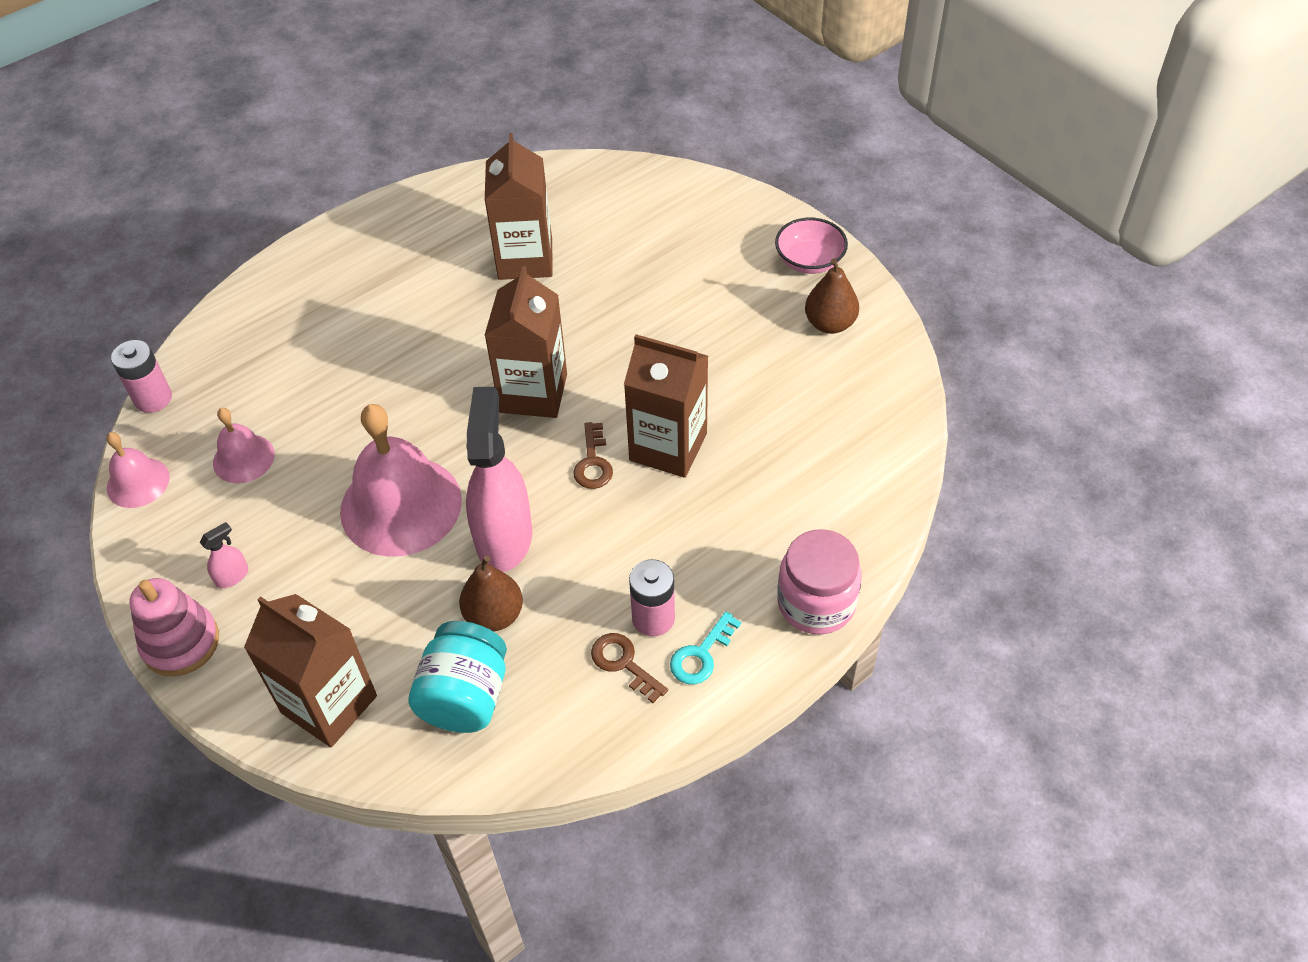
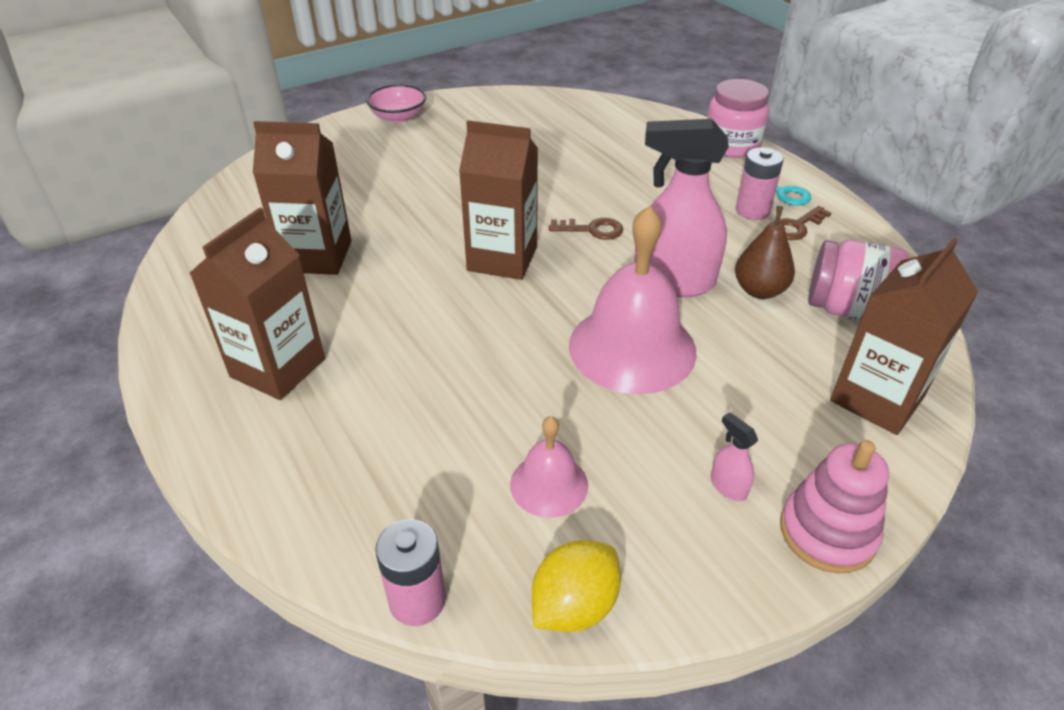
camera: 85 degrees left, 10 degrees down
(138, 482) = (574, 605): pink bell -> yellow lemon
(465, 697) = (846, 309): turquoise jar -> pink jar
(668, 447) = (581, 192): brown carton -> brown carton (278, 368)
(830, 324) = (470, 116): brown pear -> none

